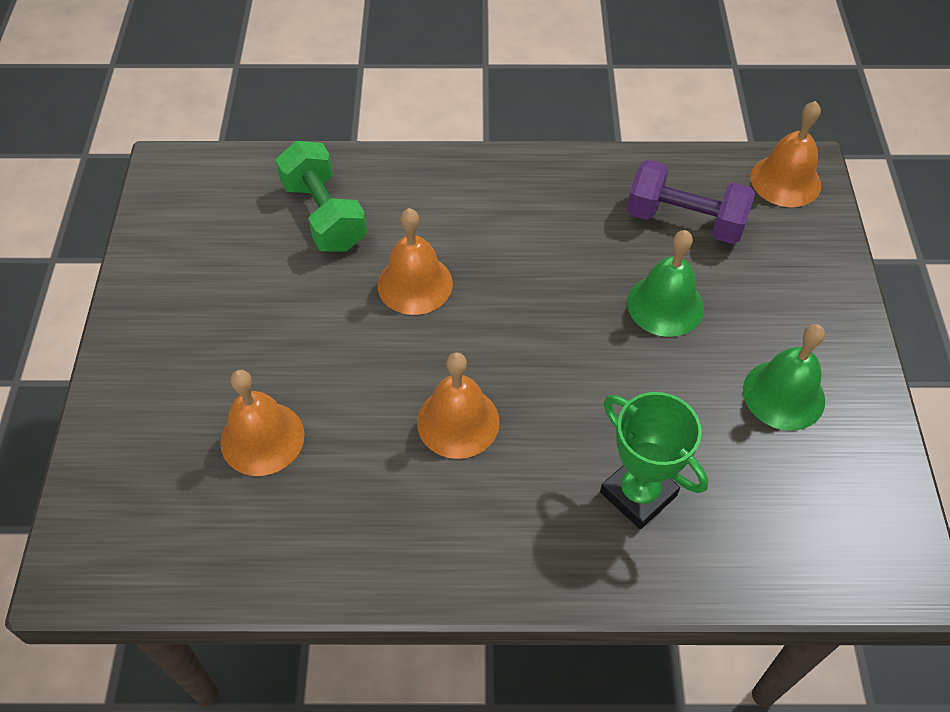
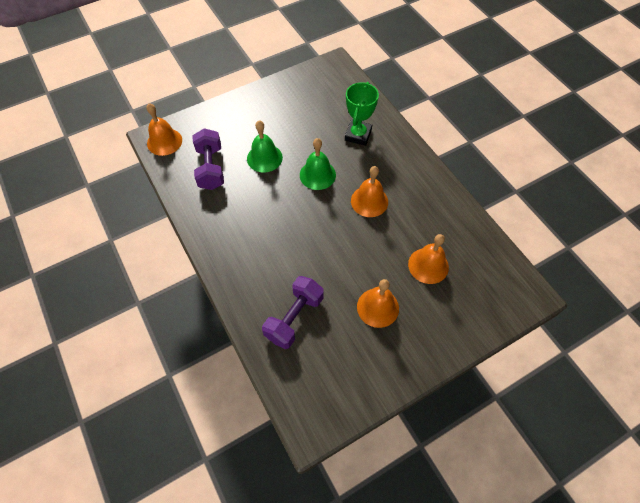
camera: 120 degrees left, 5 degrees up
(324, 215) = (294, 318): green dumbbell -> purple dumbbell
(415, 284) = (311, 253): orange bell -> orange bell (378, 307)
(783, 395) = (285, 109): green bell -> green bell (317, 175)

